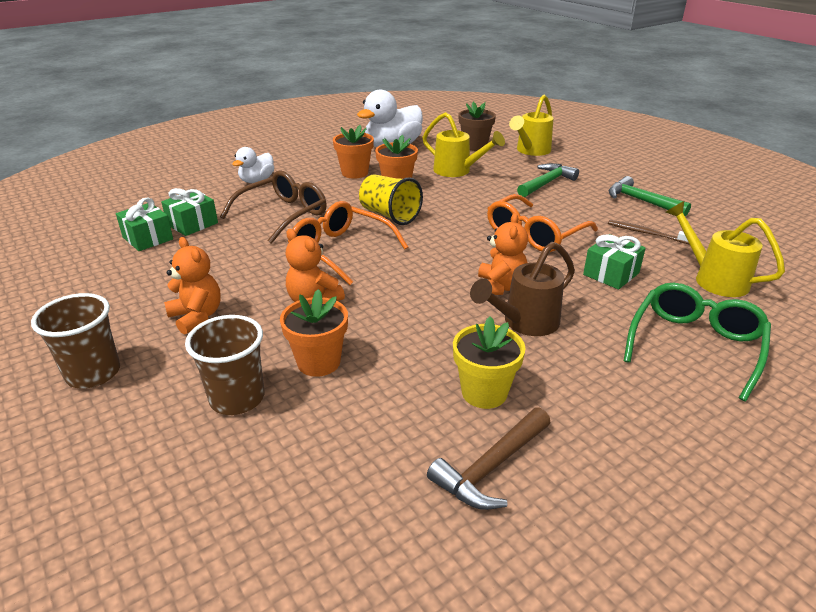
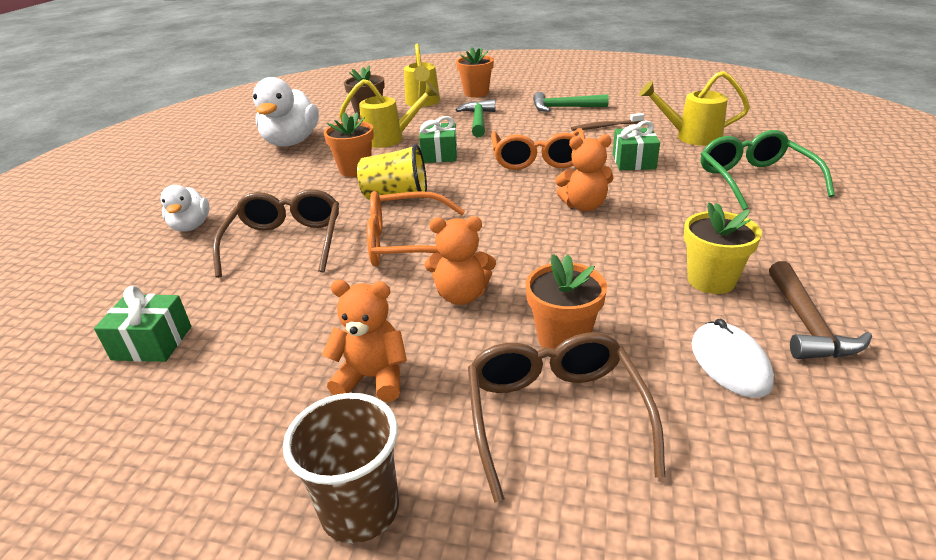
camera: 40 degrees left, 0 degrees up
(192, 224) = (188, 300): green gift -> green gift (439, 154)
(237, 398) = (555, 415): brown cup -> brown glasses
(355, 173) = (293, 176): orange flower pot -> orange flower pot (476, 93)
(384, 448) = (729, 363): none -> white mouse
(499, 287) = (584, 206): orange teddy bear -> orange teddy bear turned 120 degrees clockwise
(524, 323) = (645, 220): brown watering can -> none

